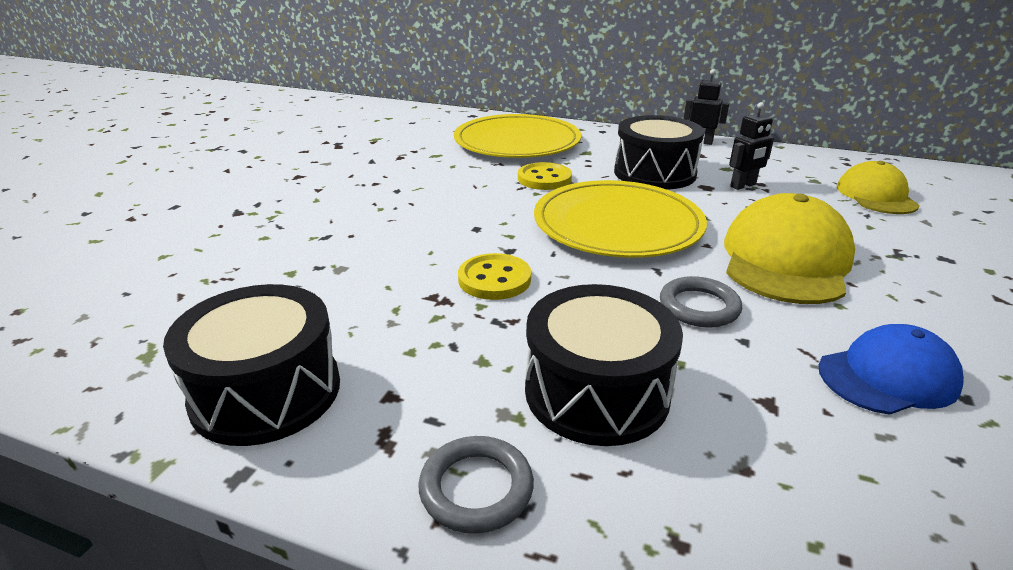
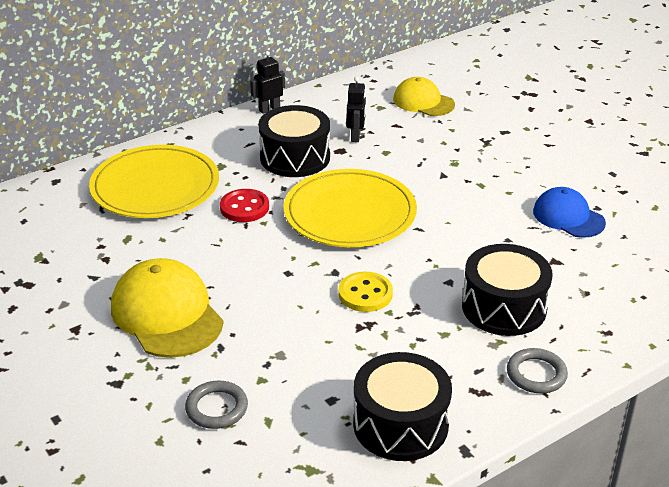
camera: 55 degrees left, 5 degrees up
(544, 179) = (244, 207): yellow button -> red button
(699, 307) = (467, 236): grey ring -> grey ring (216, 408)
(785, 260) = (454, 180): yellow cap -> yellow cap (167, 314)
(888, 376) = (568, 217): blue cap -> blue cap turned 60 degrees counterclockwise

